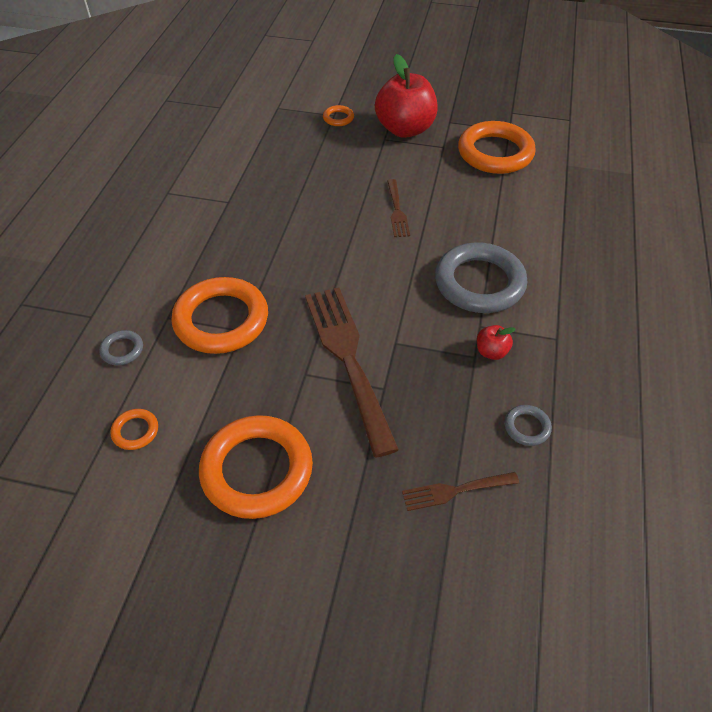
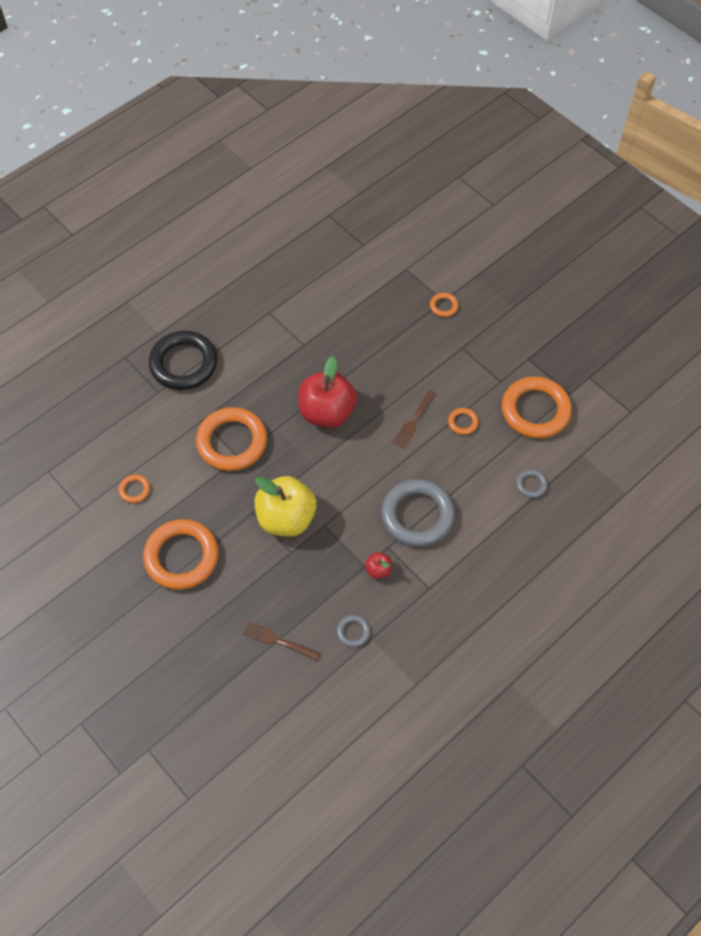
camera: 35 degrees right, 10 degrees up
(103, 277) = (184, 363): none -> black ring
(122, 350) = (161, 428): grey ring -> grey ring (531, 485)
(348, 359) = (286, 518): brown fork -> yellow apple
(405, 129) = (486, 346): red apple -> red apple (327, 412)
(443, 190) = (463, 422): none -> orange ring

